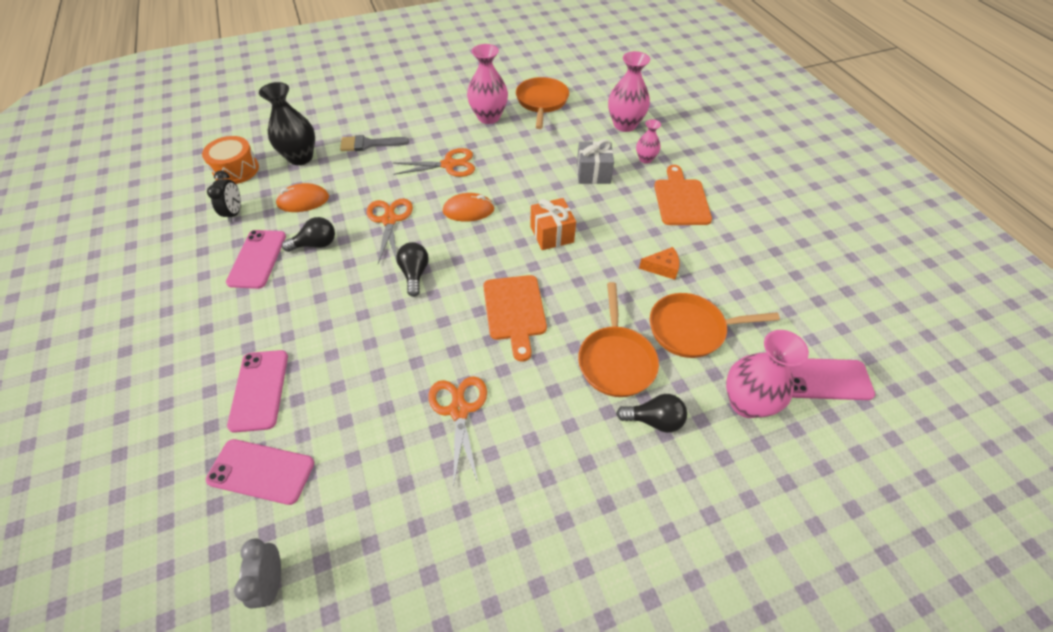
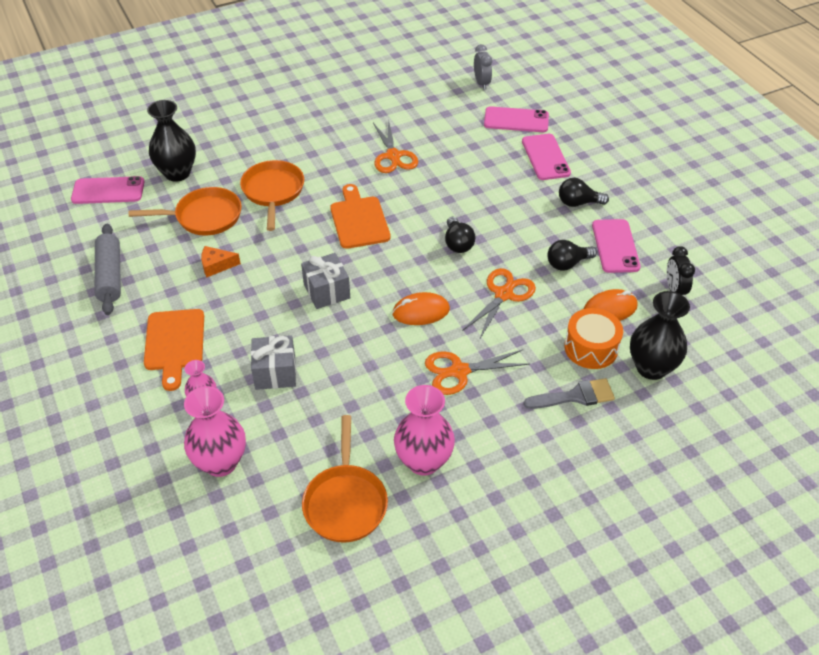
camera: 175 degrees right, 5 degrees down
(236, 170) = (716, 343): orange drum -> orange drum (591, 348)
(389, 220) = (504, 294): orange scissors -> orange scissors turned 135 degrees counterclockwise
(552, 234) = (327, 291): orange gift -> grey gift
(654, 420) = (250, 160): black light bulb -> black light bulb (578, 203)
(746, 403) = (177, 173): pink vase -> black vase
(766, 265) = (110, 275): none -> grey rolling pin

